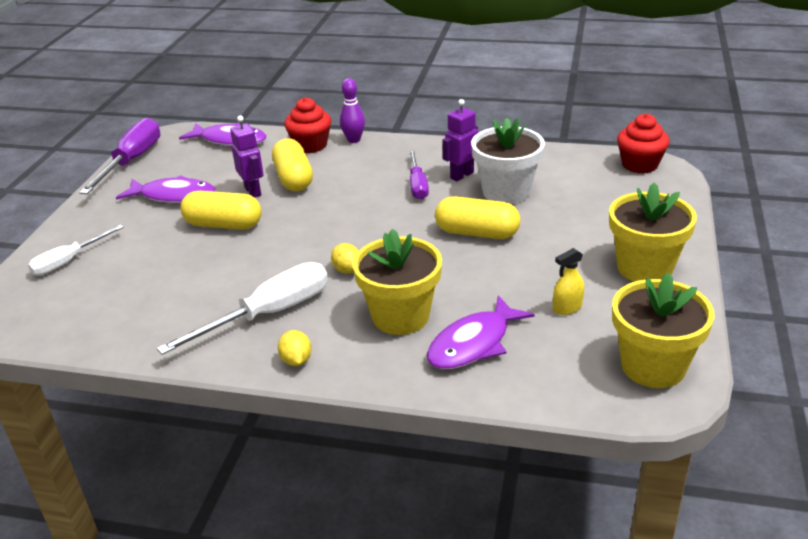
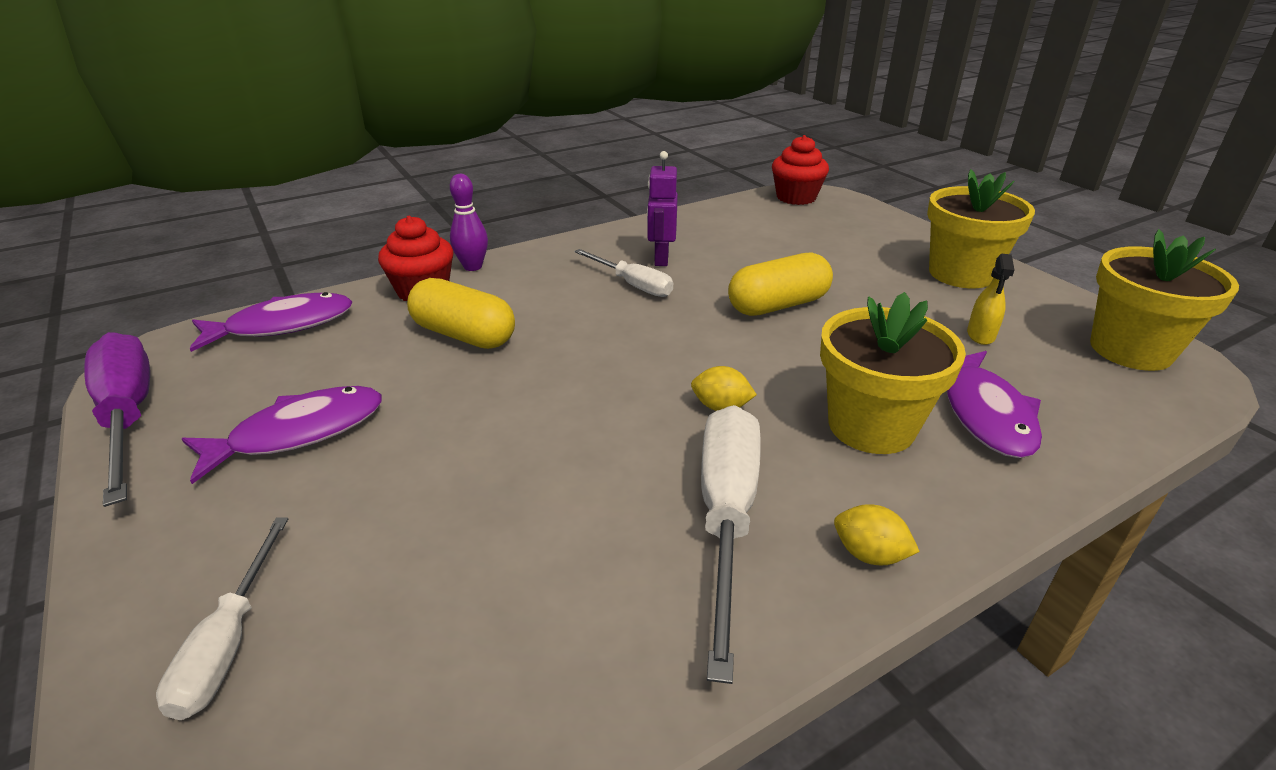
camera: 45 degrees left, 0 degrees up
(224, 225) = (454, 434): yellow capsule -> none
(253, 191) = (428, 373): purple robot -> none
(417, 185) = (633, 285): purple screwdriver -> white screwdriver
(506, 192) = (732, 258): white flower pot -> none

